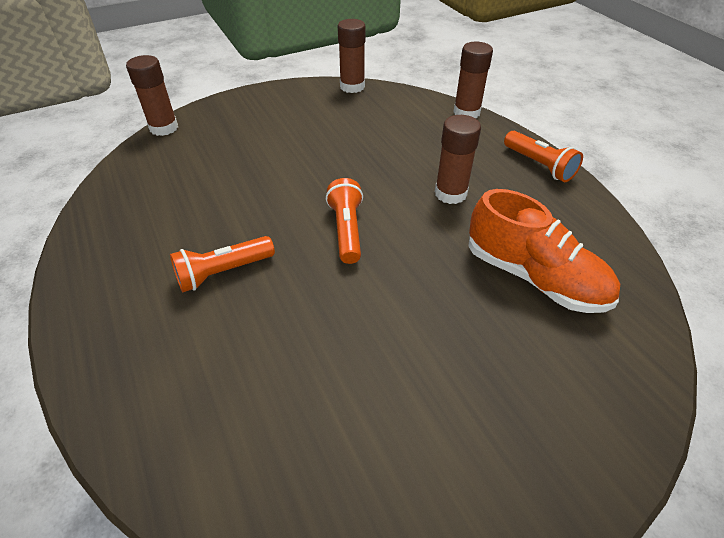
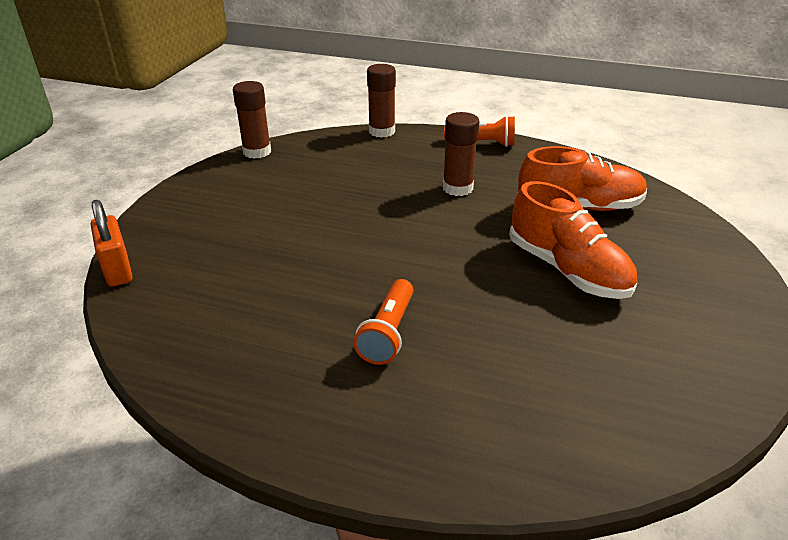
camera: 45 degrees left, 10 degrees down
(164, 128) = (118, 269): brown glue stick -> orange padlock
(346, 230) = (429, 249): orange flashlight -> none
(425, 324) = (567, 270): none -> orange shoe

